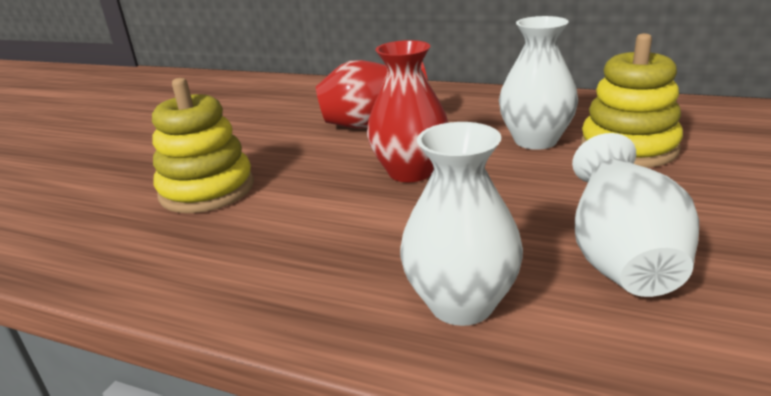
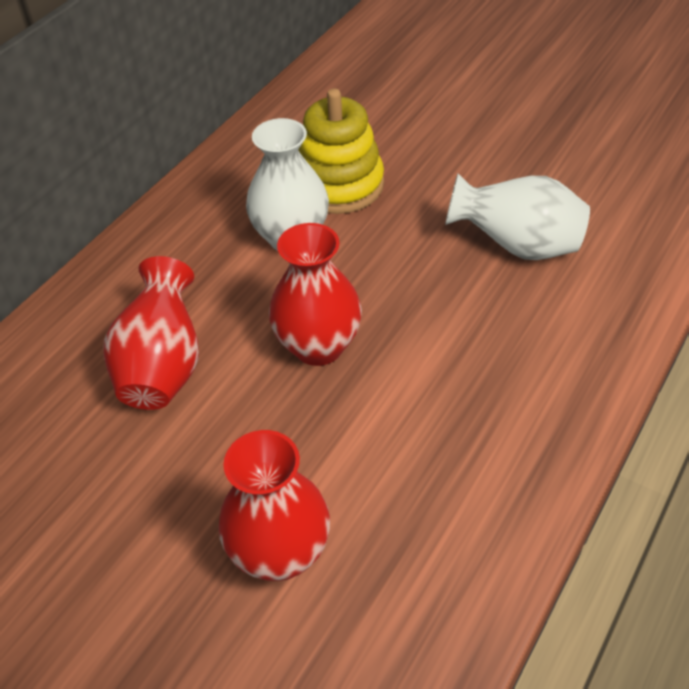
camera: 80 degrees left, 20 degrees up
(207, 190) = (280, 553): yellow stacking toy -> red vase
(461, 304) = (554, 345): white vase -> none

